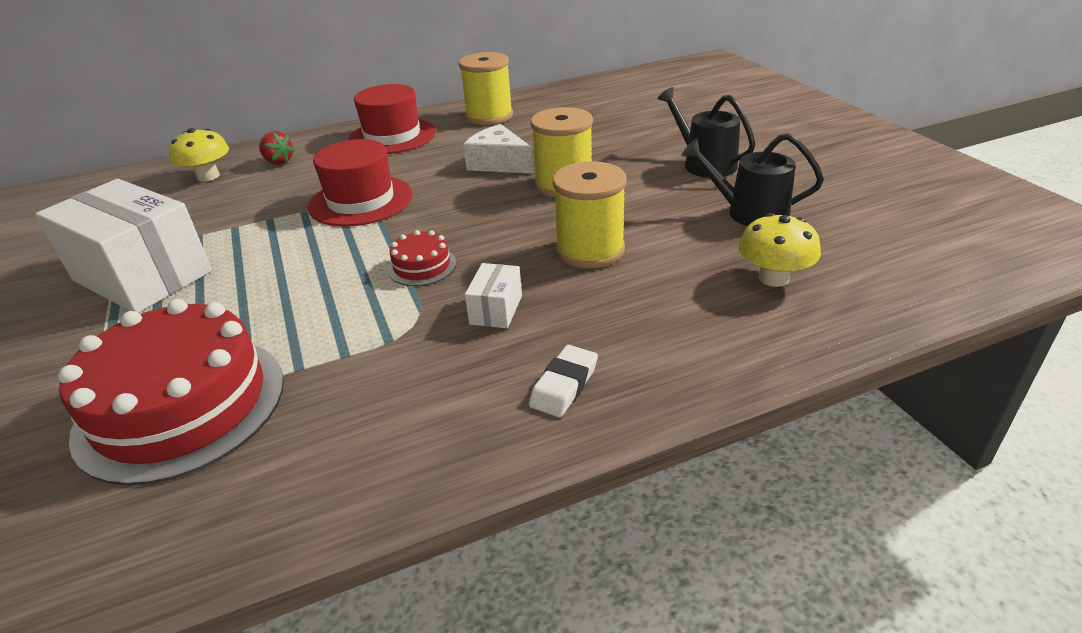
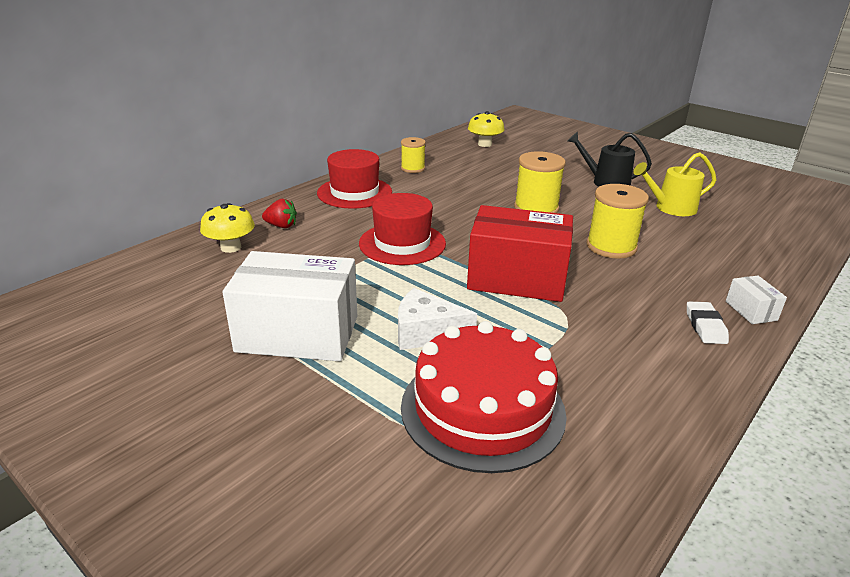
camera: 30 degrees left, 5 degrees down
(422, 266) = (517, 278): red cake -> red box
(489, 116) = (413, 168): yellow spool -> yellow spool, size x0.62
(496, 310) = (605, 294): white box -> white box (751, 311)
(499, 163) = (470, 201): white cheese -> white cheese (426, 333)
(750, 213) = (671, 208): black watering can -> yellow watering can
(773, 278) = (731, 242): yellow mushroom -> yellow mushroom (484, 144)

